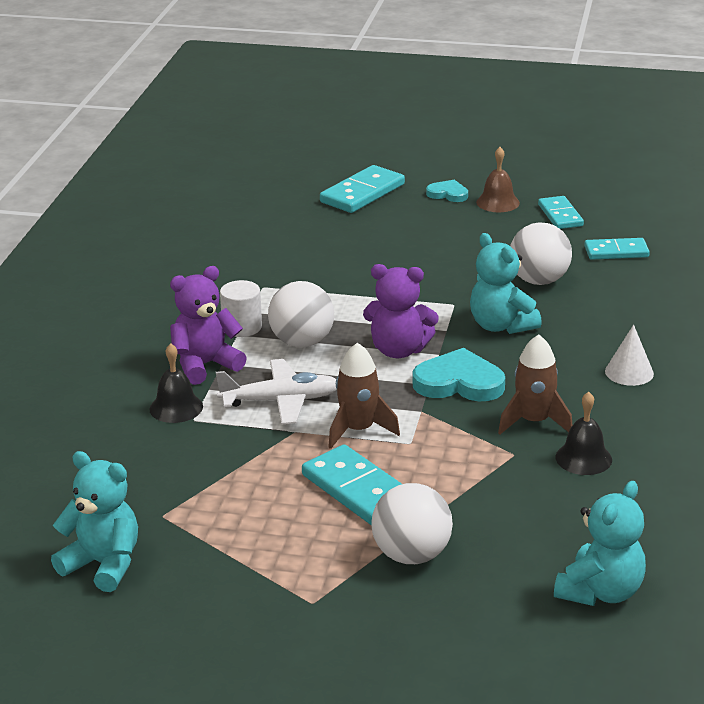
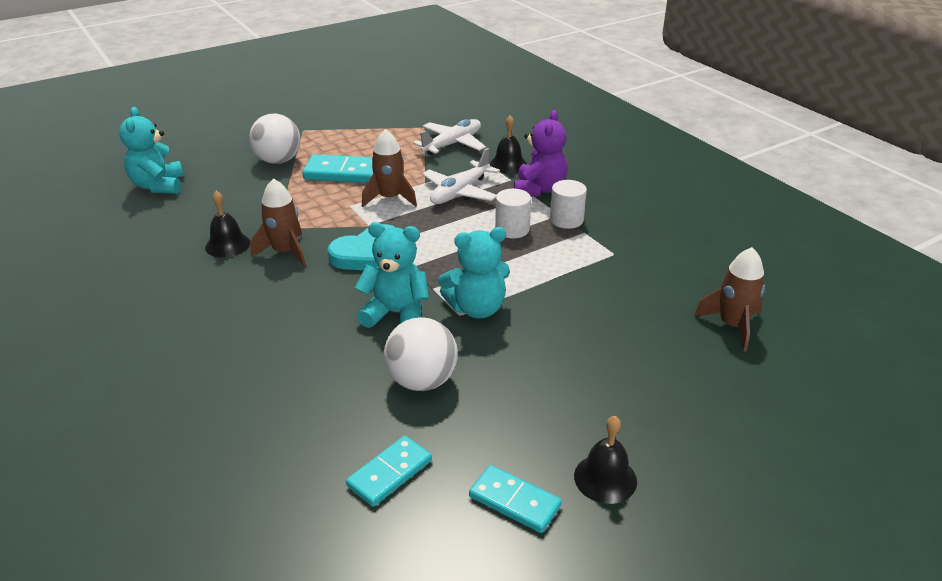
camera: 135 degrees right, 5 degrees up
(103, 564) = (415, 105): turquoise teddy bear -> turquoise teddy bear (477, 308)
(180, 467) = (452, 144): none -> white plane
(286, 217) = (732, 326): none -> brown rocket
(302, 342) = (512, 229): white ball -> white cylinder
(362, 193) = (740, 400): turquoise domino -> none
(398, 350) = (442, 255): purple teddy bear -> none
(448, 194) = (671, 457): turquoise heart -> none
(498, 202) = (605, 478): brown bell -> black bell
(629, 372) = (248, 324): white cone -> none

